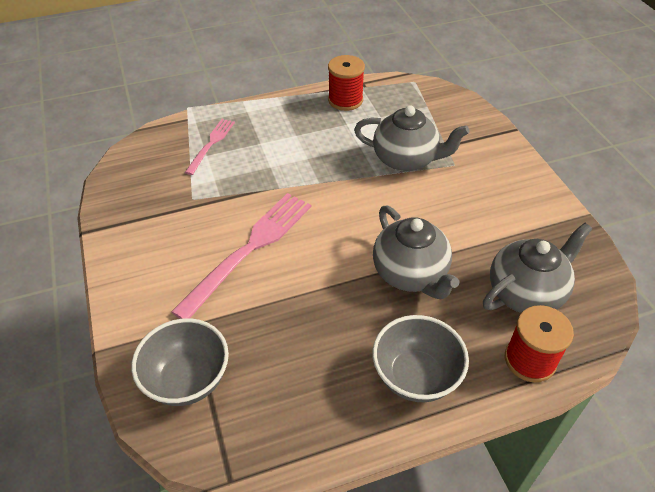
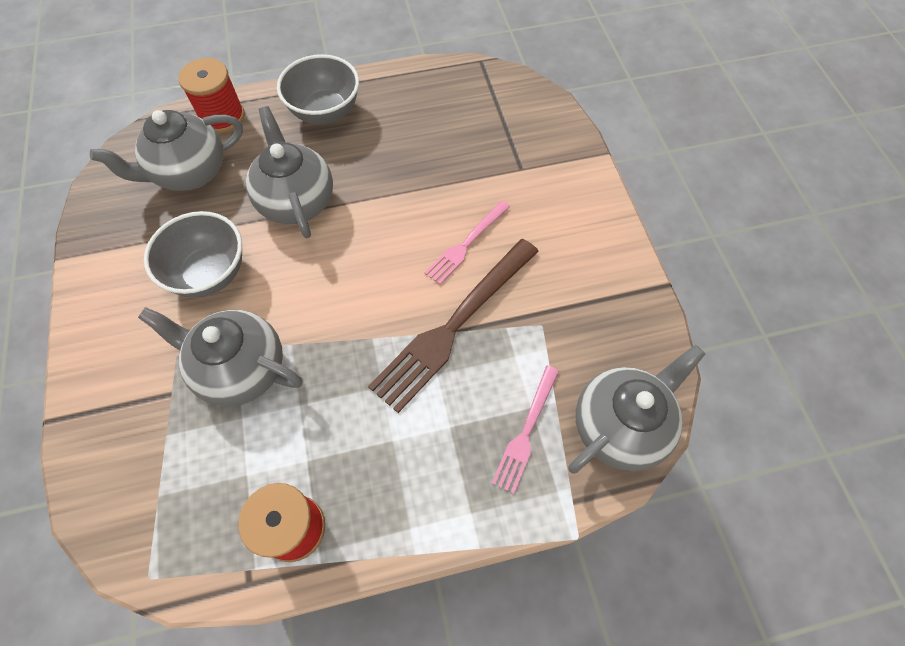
camera: 175 degrees left, 15 degrees up
(149, 150) = (620, 426): none -> grey teapot
(188, 380) = (519, 124): grey bowl -> grey bowl (210, 273)
(250, 249) = (466, 244): pink fork -> pink fork, size x0.55
(259, 193) = (453, 326): none -> brown fork

